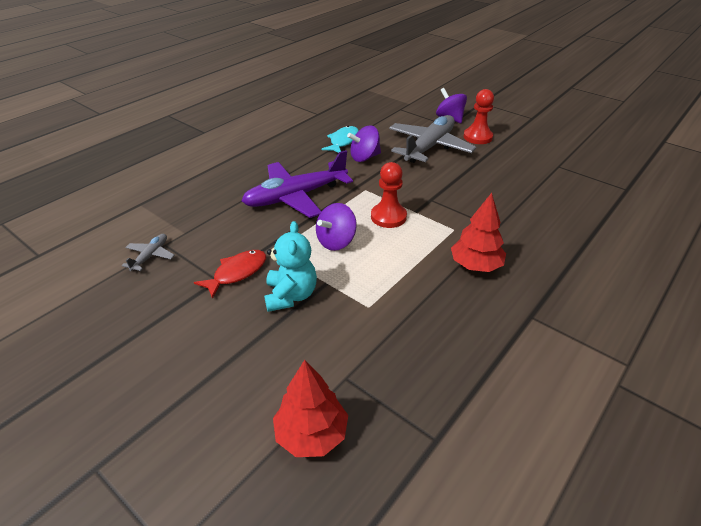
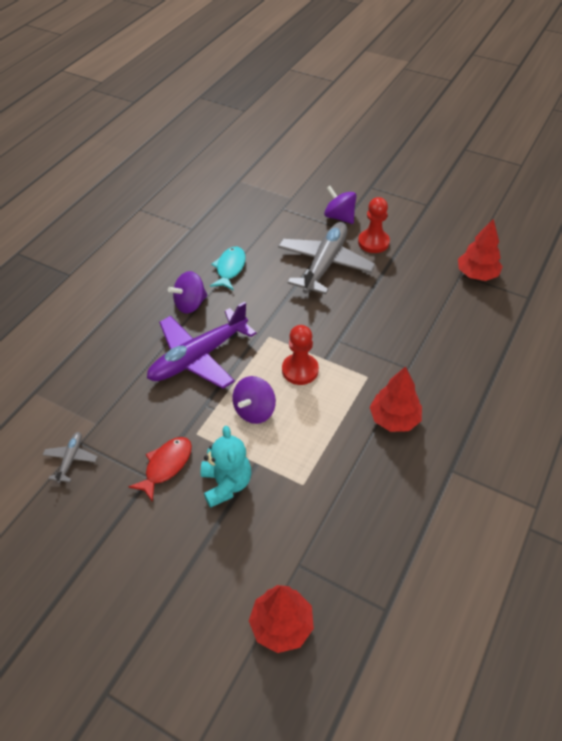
camera: 10 degrees left, 10 degrees up
(364, 157) = (258, 290): purple spinning top -> purple spinning top (190, 304)
(574, 168) = (476, 274): none -> red tree

